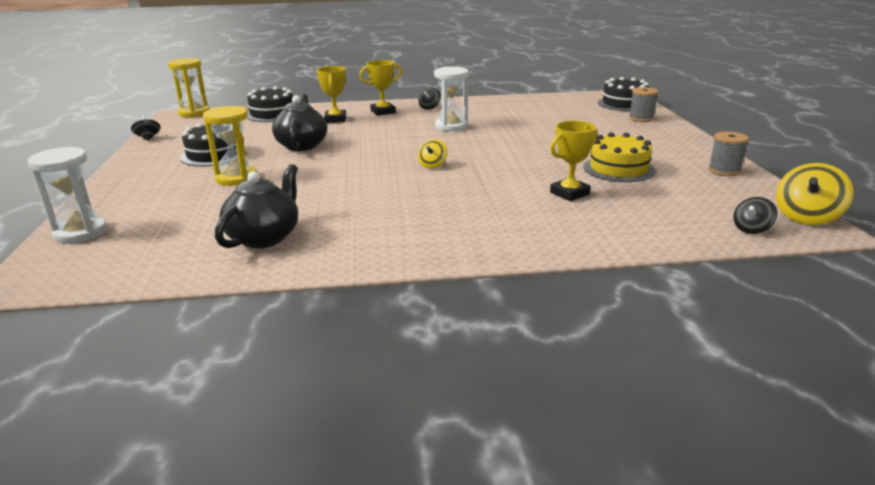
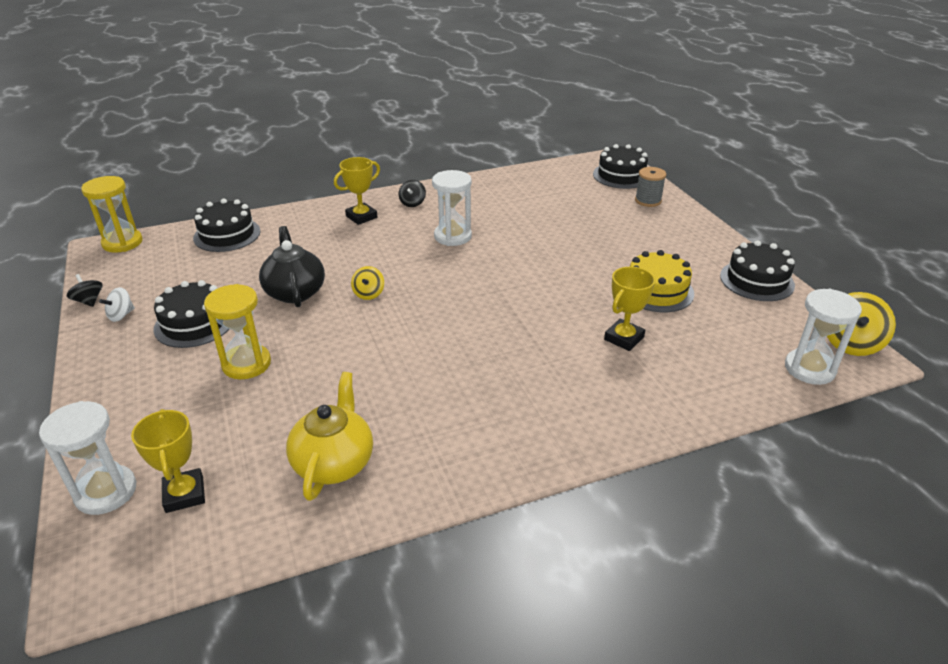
camera: 15 degrees left, 10 degrees up
(165, 146) = (121, 315): none -> white spinning top
(264, 237) = (334, 462): black teapot -> yellow teapot
(335, 119) = (311, 237): yellow trophy -> yellow trophy (184, 494)
(432, 165) = (462, 309): yellow spinning top -> yellow spinning top (368, 294)
(724, 170) = (756, 280): grey spool -> black cake
(751, 229) = (809, 369): black spinning top -> white hourglass

